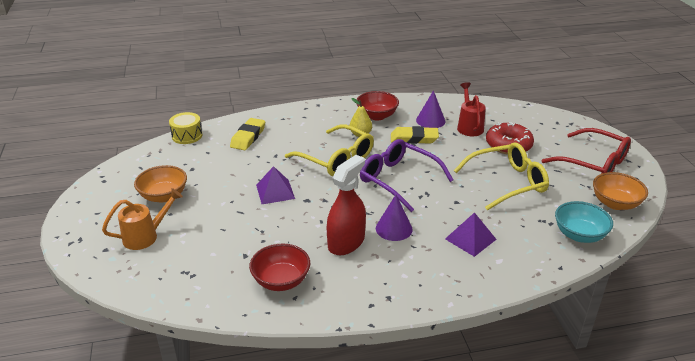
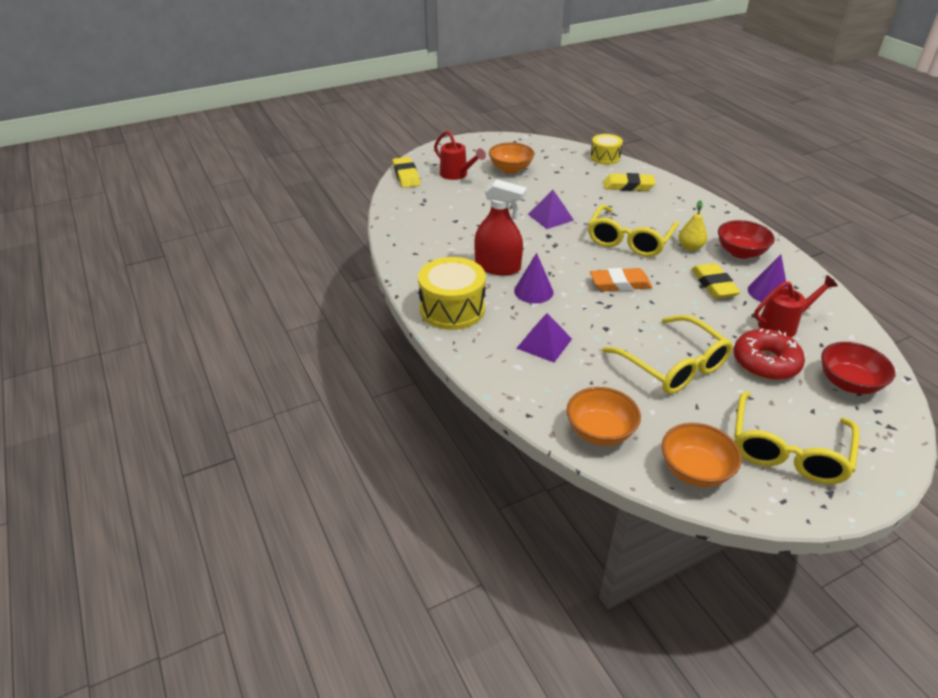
camera: 75 degrees right, 5 degrees up
(115, 278) = (406, 176): none -> yellow eraser
(145, 236) = (456, 174): orange watering can -> red watering can
(281, 281) = (432, 243): red bowl -> red bowl (848, 383)
(398, 180) = (620, 284): purple glasses -> orange eraser
(406, 286) = (452, 309): none -> yellow drum
(579, 235) = (600, 432): turquoise bowl -> orange bowl
(593, 163) = (788, 450): red glasses -> yellow glasses

